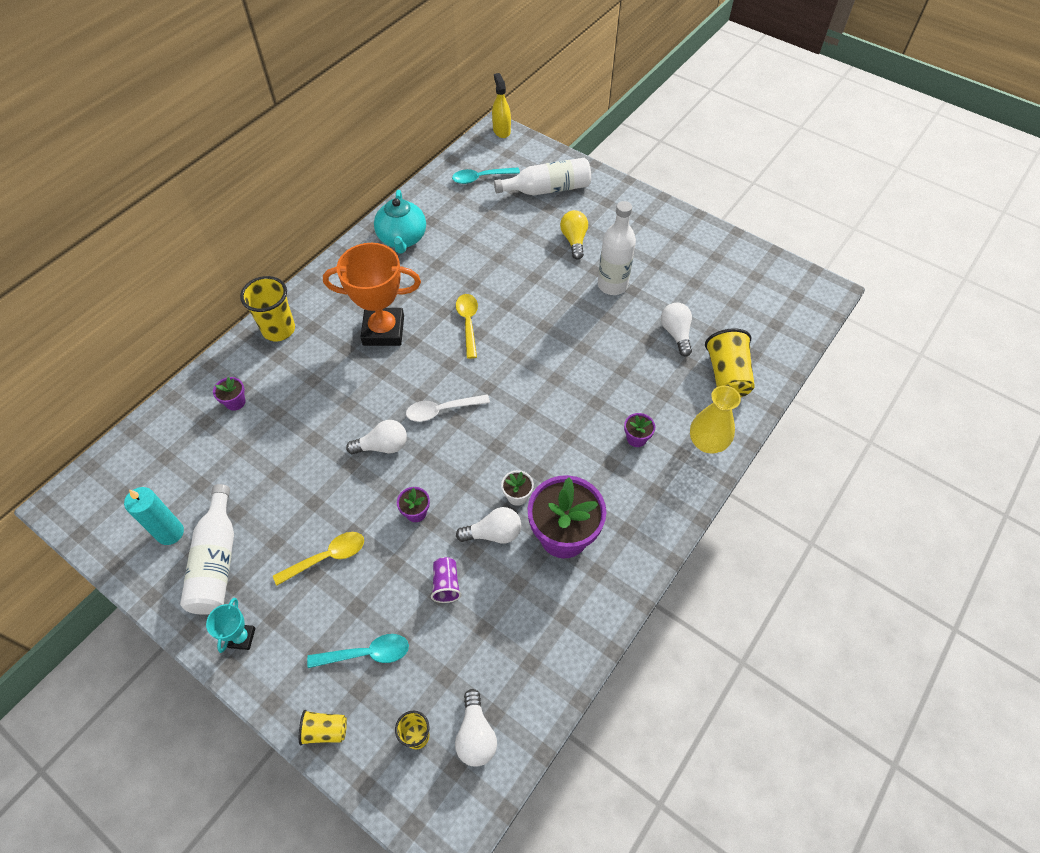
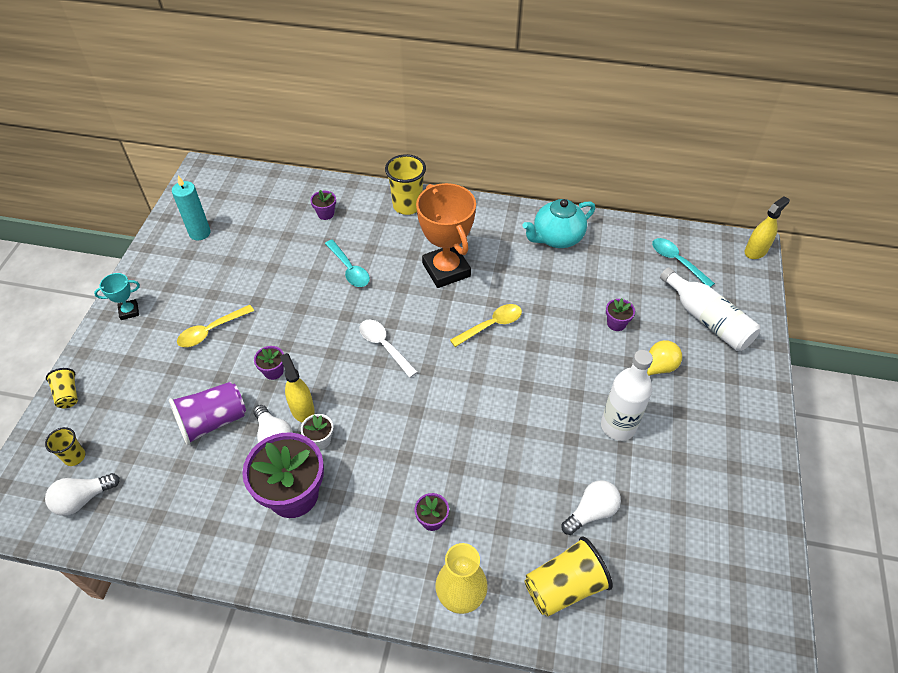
camera: 65 degrees right, 5 degrees down
(217, 561) = (186, 268): white bottle -> none
(327, 557) = (211, 331): yellow spoon -> yellow spoon turned 105 degrees clockwise
(367, 653) = (136, 393): turquoise spoon -> turquoise spoon (349, 269)
(383, 446) = (328, 321): white light bulb -> none
(446, 584) = (213, 421): purple cup -> purple cup, size x1.79
(475, 500) = (302, 409): none -> yellow spray bottle
(518, 242) = (616, 323): none -> purple flower pot

